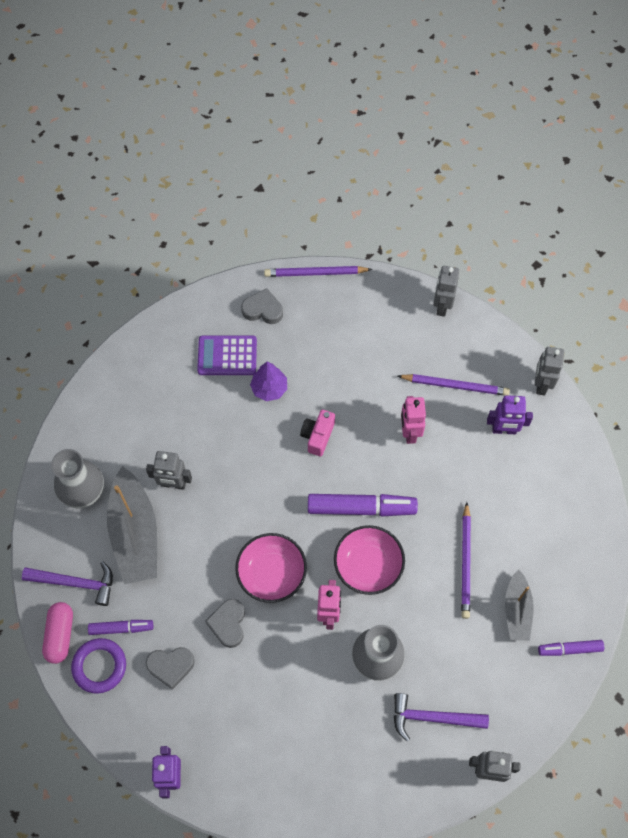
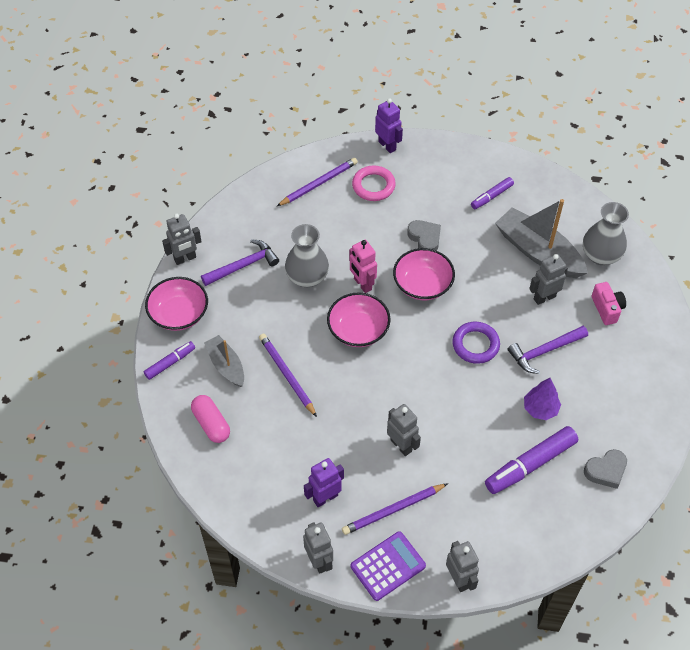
camera: 145 degrees right, 10 degrees down
(60, 635) = (525, 171): pink capsule -> pink capsule (211, 424)
(75, 582) = (546, 202): purple hammer -> purple hammer (544, 351)
(99, 666) = (484, 170): purple ring -> purple ring (475, 344)
(171, 666) = (440, 195): grey heart -> none
(227, 356) = (596, 413): purple calculator -> purple calculator (388, 566)
(228, 728) = (373, 186): none -> pink ring
(315, 273) = (594, 535): purple pencil -> purple pencil (318, 184)
(317, 436) = (471, 396): pink camera -> pink camera (607, 309)
(361, 508) = (394, 365): purple marker -> purple marker (530, 464)
(409, 432) = (401, 445): pink robot -> grey robot
(531, 702) = (179, 313): none -> pink bowl

